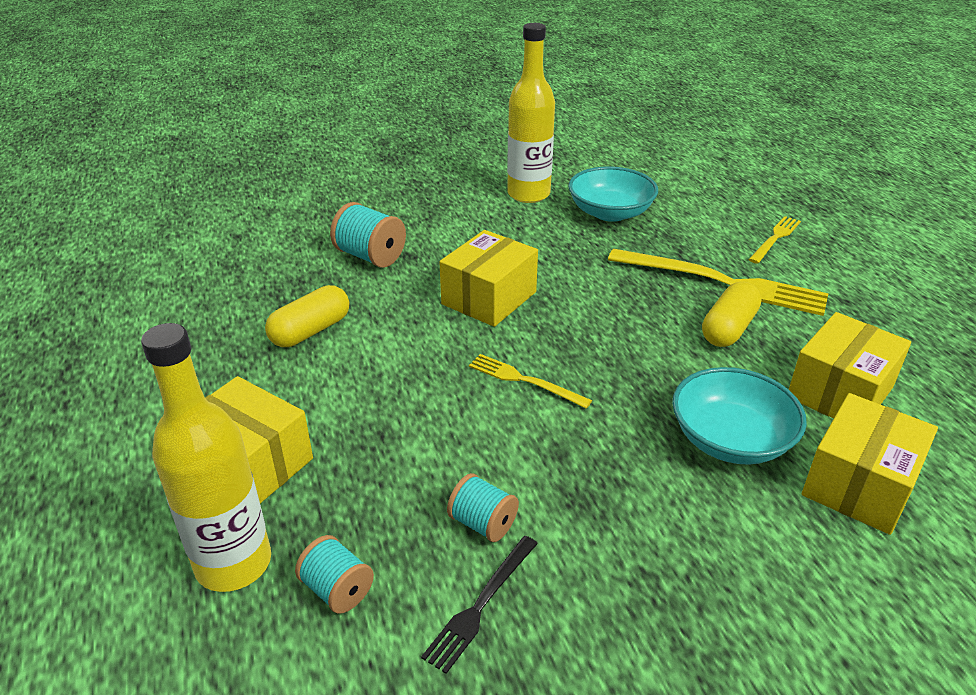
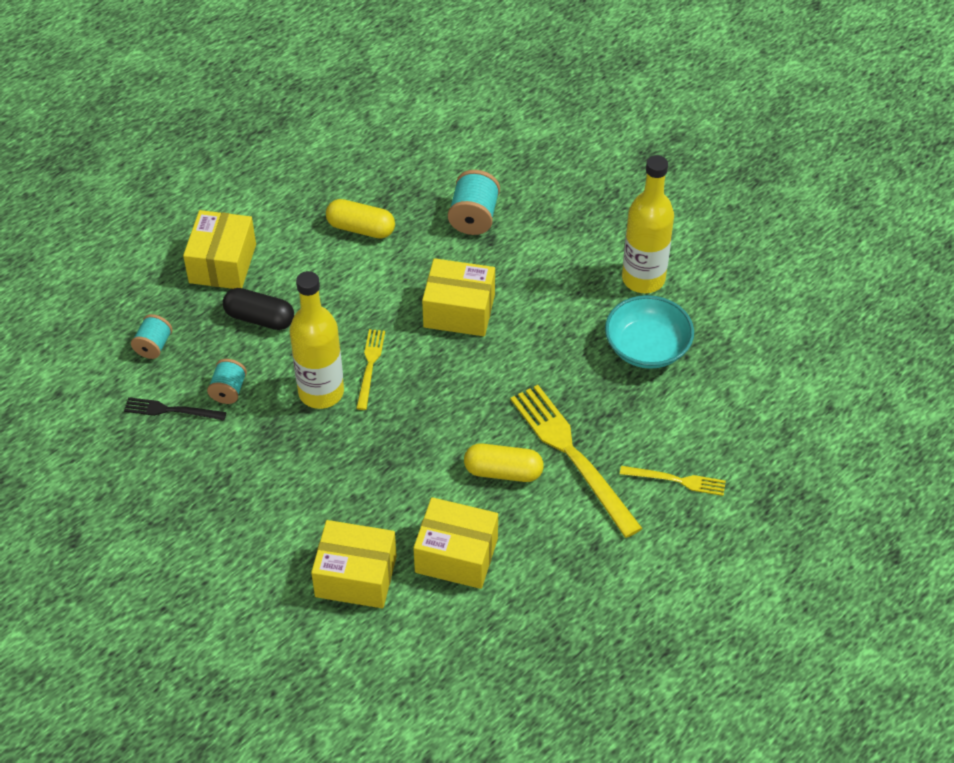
camera: 65 degrees right, 15 degrees up
(233, 563) = (150, 295): yellow bottle -> yellow bottle (321, 392)
(377, 454) = (260, 318): none -> black capsule
(723, 283) = (572, 455): yellow fork -> yellow fork turned 150 degrees clockwise
(730, 439) = (366, 497): turquoise bowl -> none

